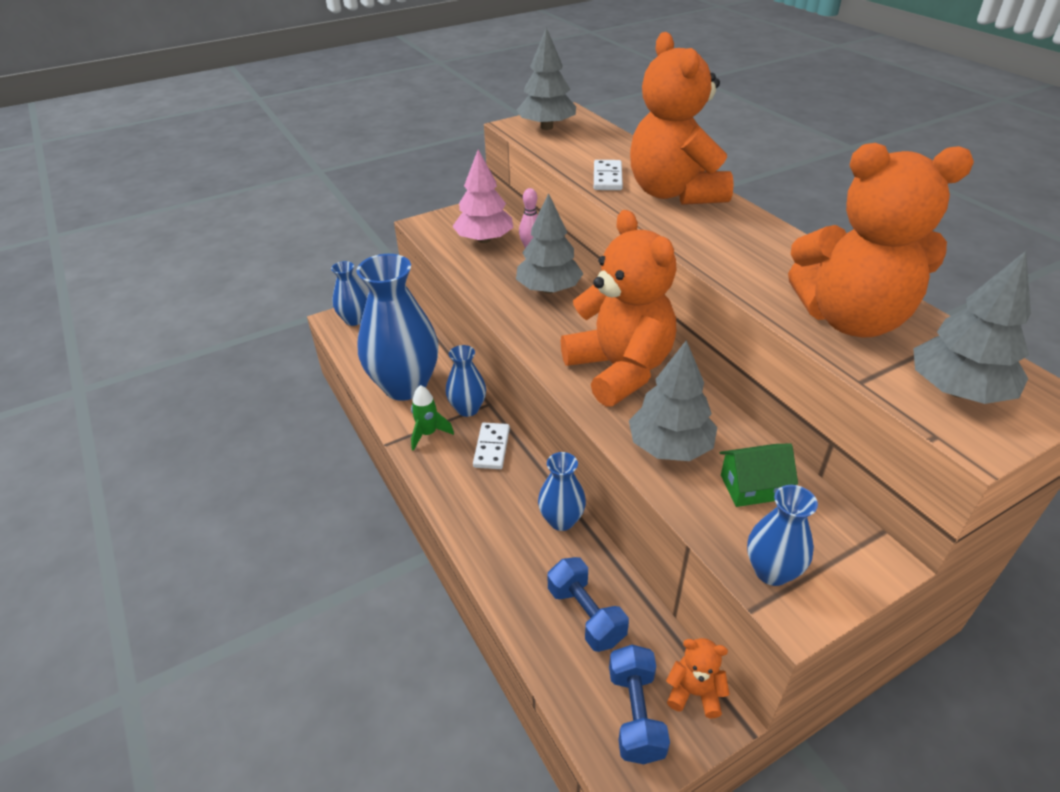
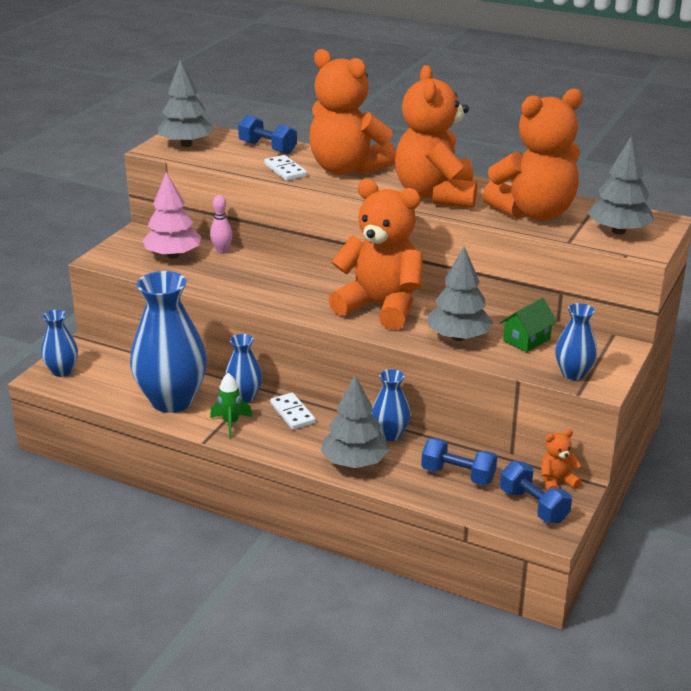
camera: 35 degrees left, 10 degrees down
(548, 289) = (270, 274): grey tree -> grey tree (354, 462)
(618, 149) = (268, 148): none -> blue dumbbell
(743, 254) = (436, 195): none -> orange teddy bear

